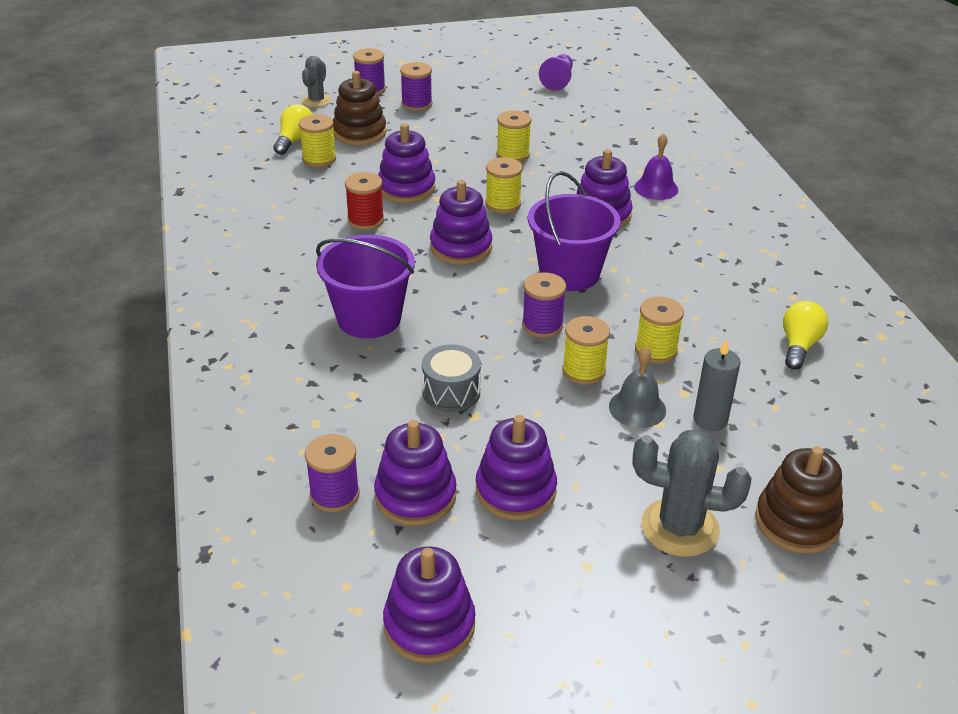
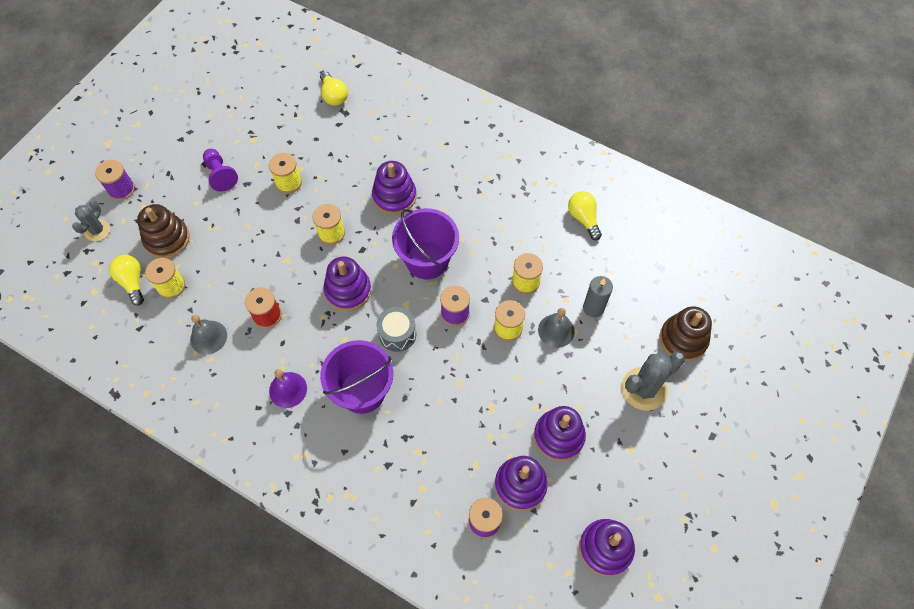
camera: 45 degrees left, 25 degrees up
(298, 204) = (208, 337): none -> grey bell
(316, 100) = (97, 230): grey cactus -> grey cactus turned 45 degrees clockwise
(406, 188) = (258, 266): purple stacking toy -> none
(416, 104) = (171, 180): purple spool -> none
(451, 392) = (463, 403): grey drum -> grey drum (397, 334)
(558, 81) = (237, 85): purple pawn -> purple pawn (220, 175)
(638, 126) = (333, 95): none -> yellow light bulb
(656, 188) = (400, 147): purple bell -> purple bell (288, 389)

